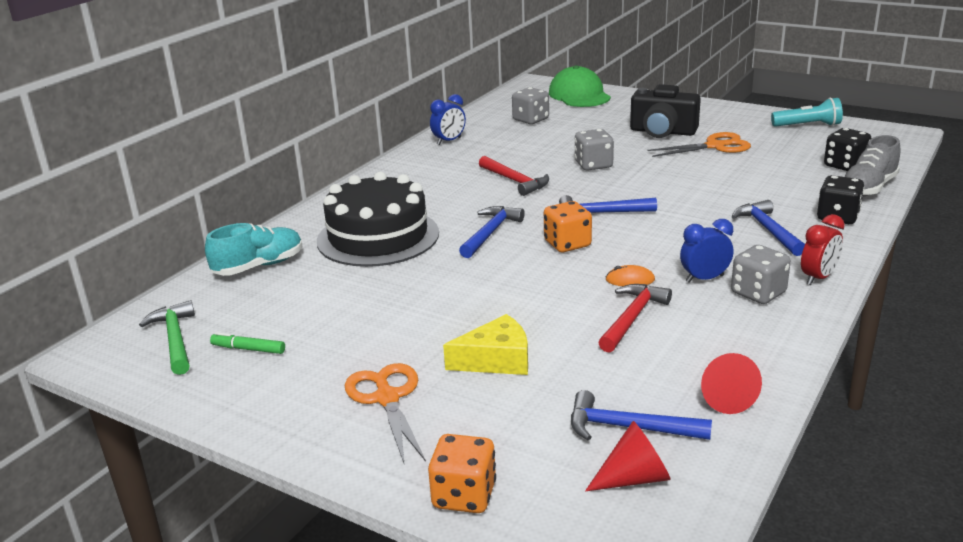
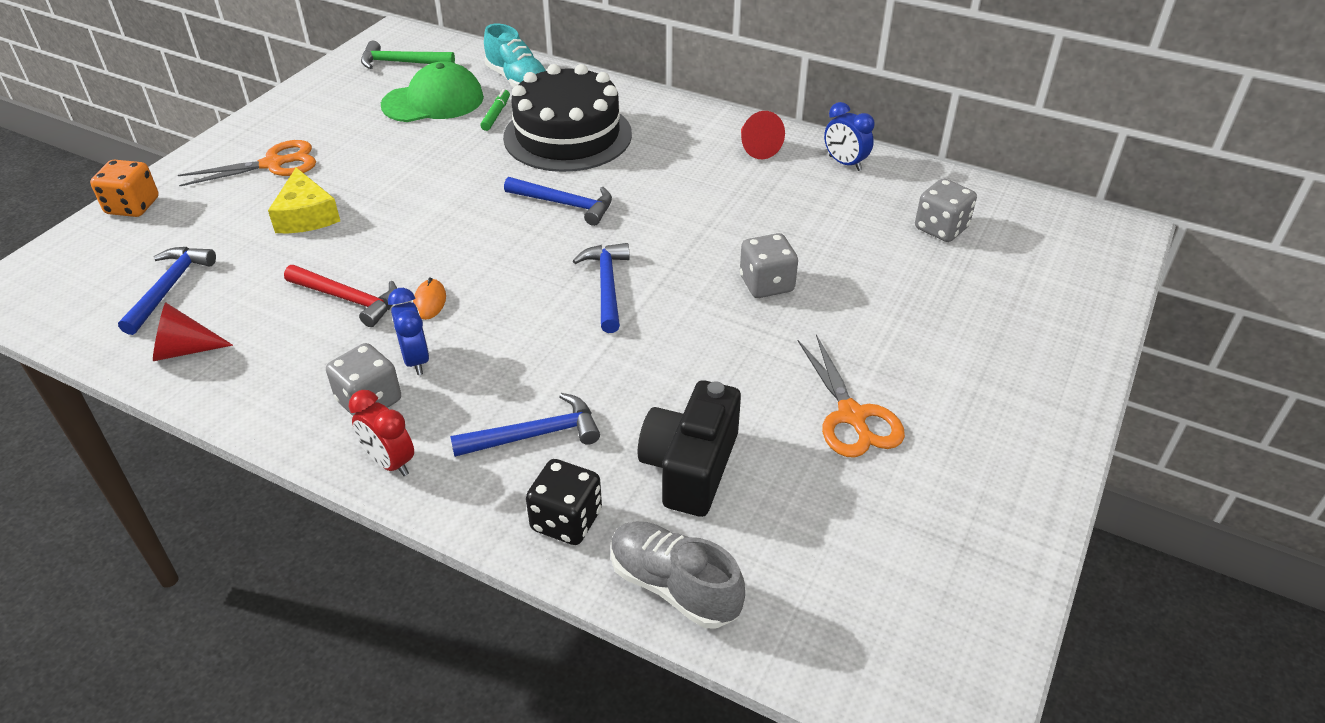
camera: 85 degrees right, 15 degrees up
(175, 339) = (401, 62): green hammer -> green hammer turned 150 degrees counterclockwise
(248, 349) = (374, 95): green marker -> green marker (496, 114)
(515, 181) = (710, 218): red hammer -> none
(567, 244) = (527, 258): orange dice -> none
(579, 95) = (1071, 277): green cap -> green cap (433, 101)
(634, 478) = (103, 288): red cone -> red cone (756, 147)
(662, 132) = (911, 361): black camera -> black camera (690, 467)
(808, 125) = (978, 561): turquoise flashlight -> none
(845, 165) = (774, 575): black dice -> none

